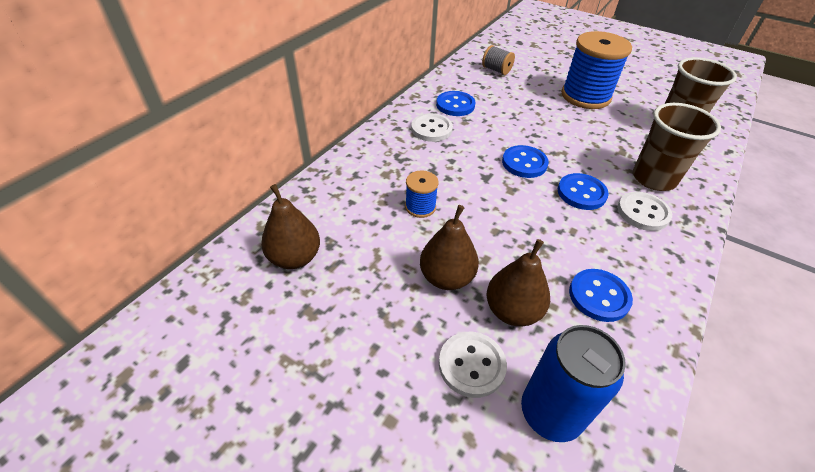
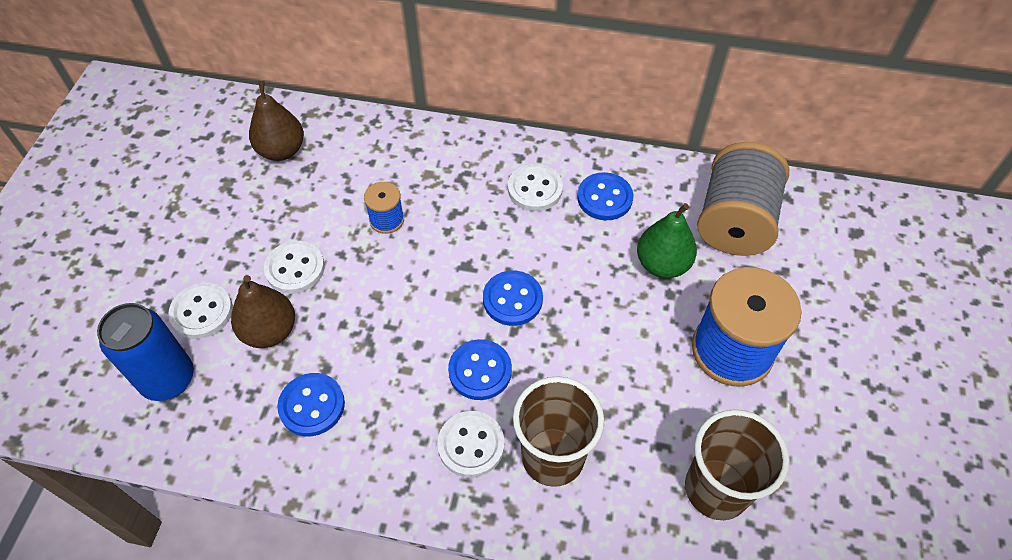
camera: 70 degrees right, 10 degrees up
(446, 277) = (295, 268): brown pear -> white button
(496, 70) = (734, 222): grey spool -> grey spool, size x2.11
(517, 100) = (662, 264): none -> green pear

